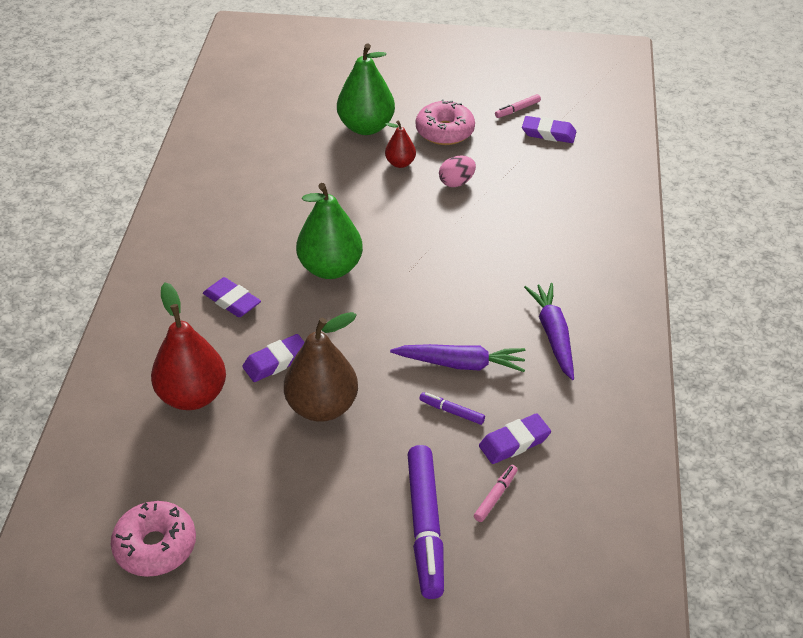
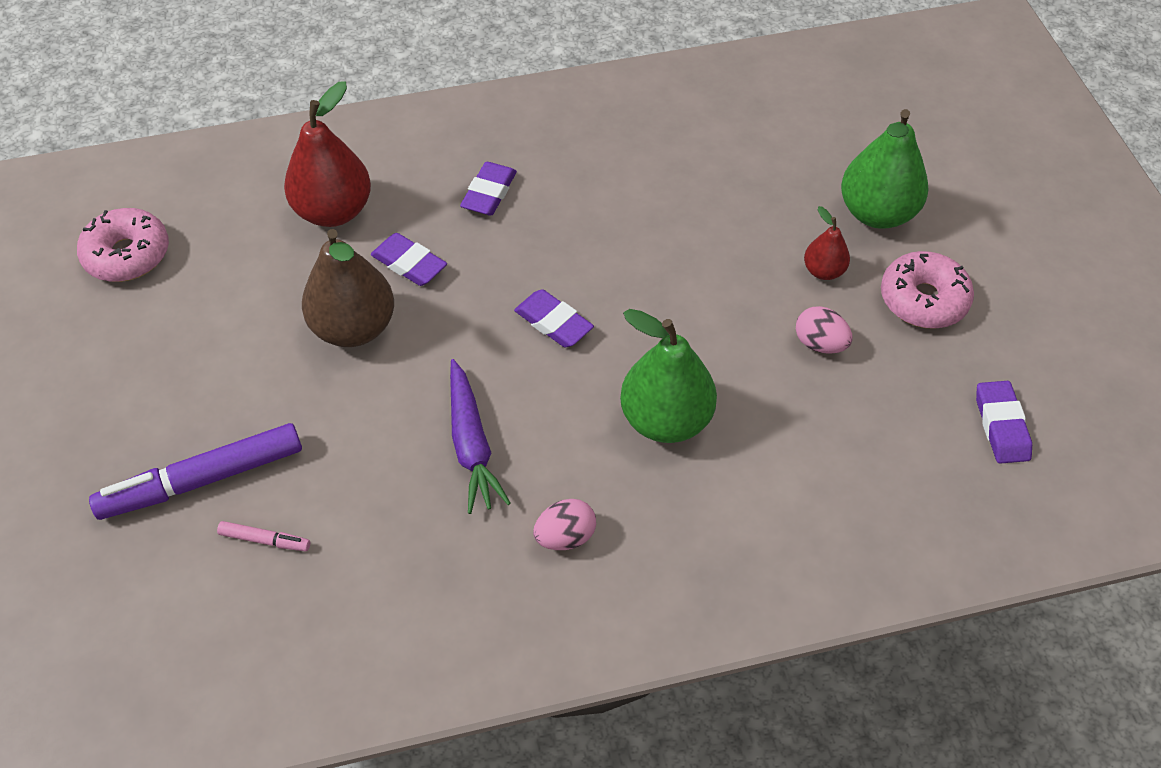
camera: 70 degrees right, 10 degrees up
(330, 268) = (584, 263): green pear -> green pear (666, 419)
(451, 411) = (387, 457): purple marker -> none
(514, 442) = (357, 538): purple eraser -> purple eraser (553, 323)
(517, 109) = (1033, 372): pink marker -> none
(553, 335) = (565, 536): purple carrot -> pink egg

